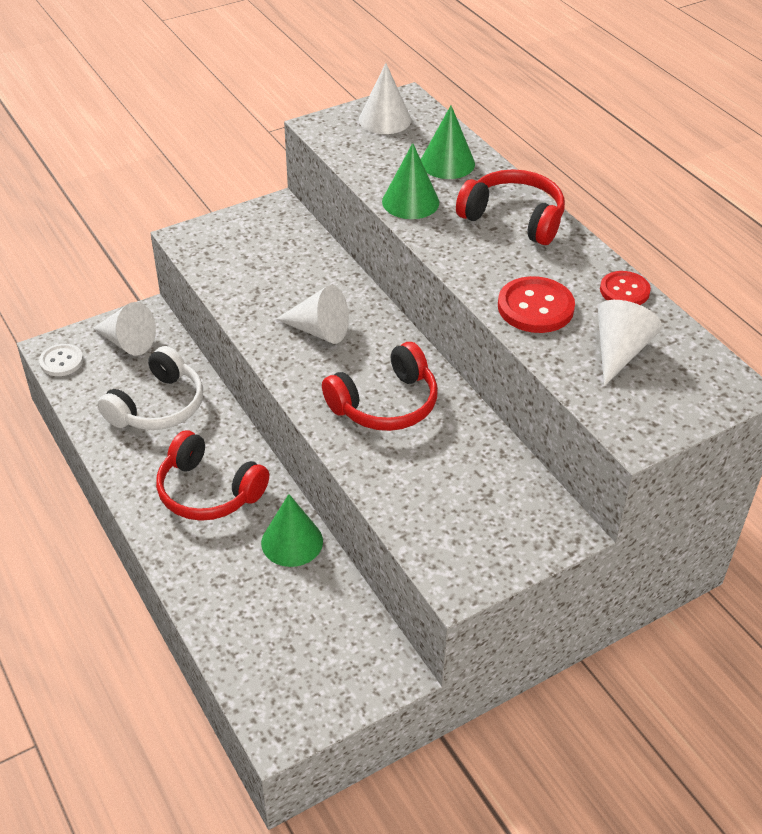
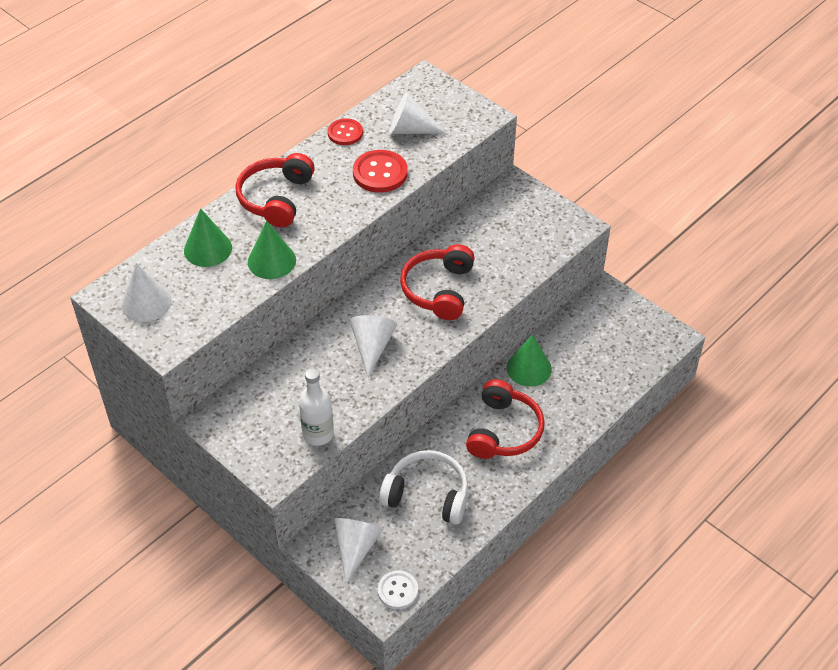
camera: 105 degrees left, 5 degrees up
(219, 272) = (318, 434): none -> white bottle
(385, 404) = (438, 290): red headphones -> red headphones turned 120 degrees counterclockwise

